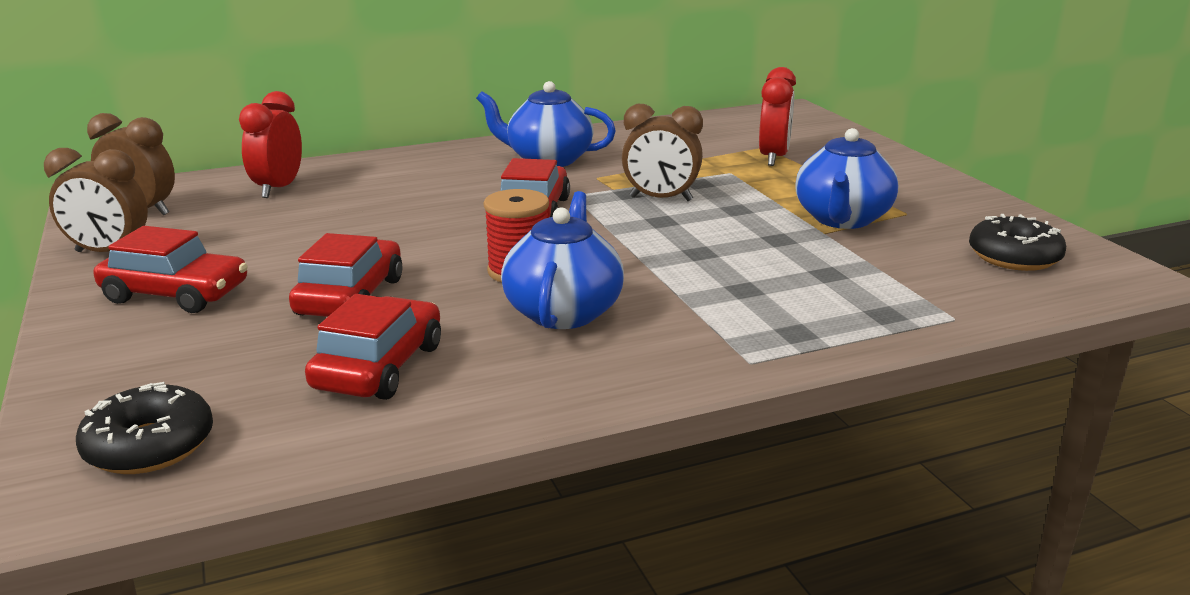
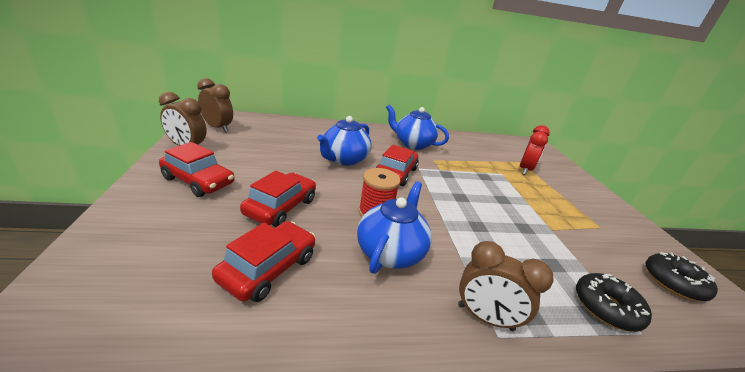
camera: 10 degrees right, 5 degrees up
(150, 446) = (100, 300): black donut -> black donut (606, 307)
(278, 189) = (283, 130): red clock -> none
(660, 199) = (463, 182): brown clock -> brown clock (485, 317)
(842, 219) = (562, 222): blue teapot -> blue teapot (344, 159)

